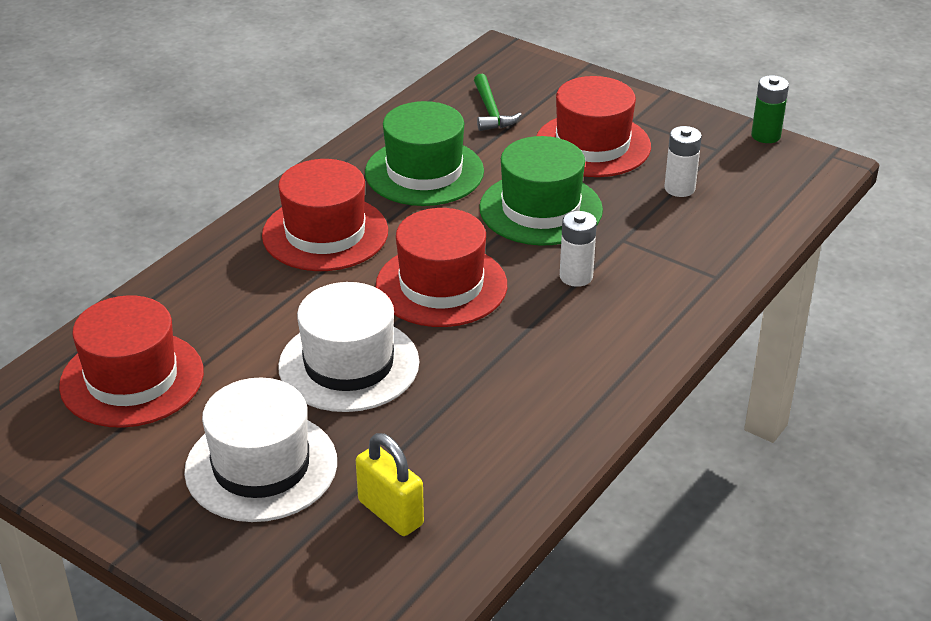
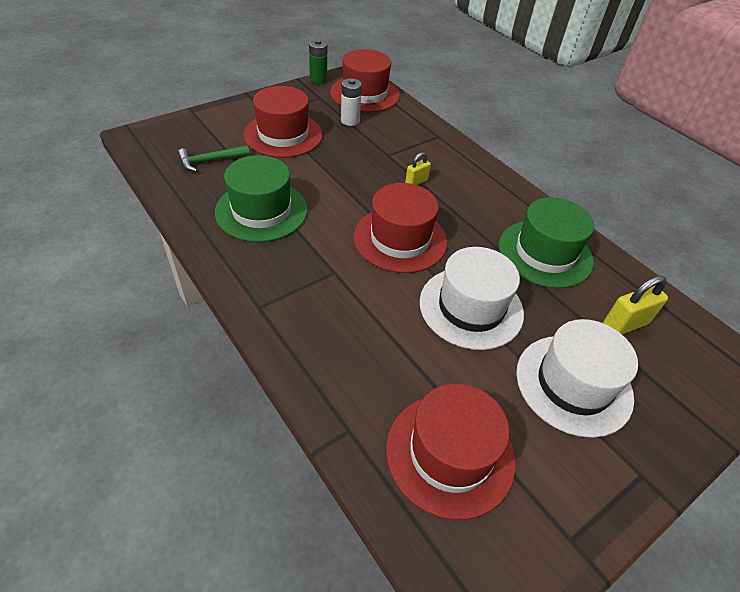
camera: 75 degrees left, 10 degrees up
(325, 233) = (307, 281): red hat -> red hat (365, 94)
(491, 111) = (210, 161): green hammer -> green hammer turned 150 degrees clockwise
(540, 209) = (339, 174): green hat -> green hat (545, 253)
(576, 276) = (416, 182): white battery -> yellow padlock

